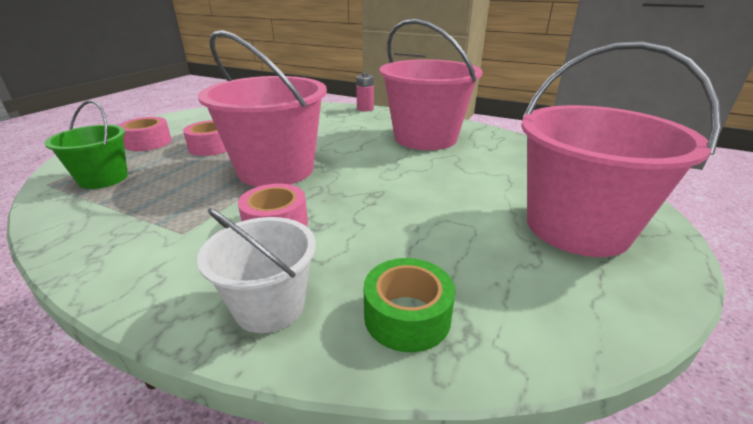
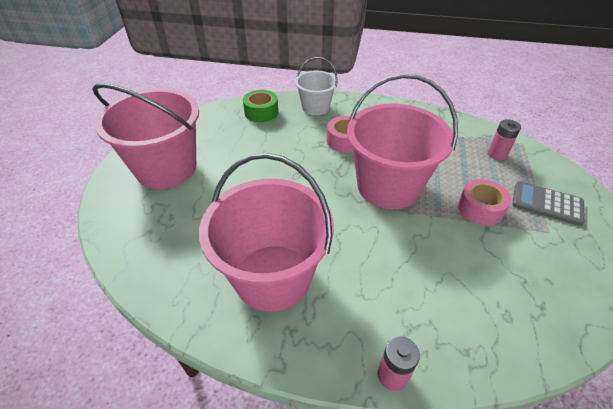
camera: 165 degrees right, 15 degrees up
(103, 179) = (497, 154): green bucket -> pink battery
(148, 142) = (547, 203): pink tape -> grey calculator

